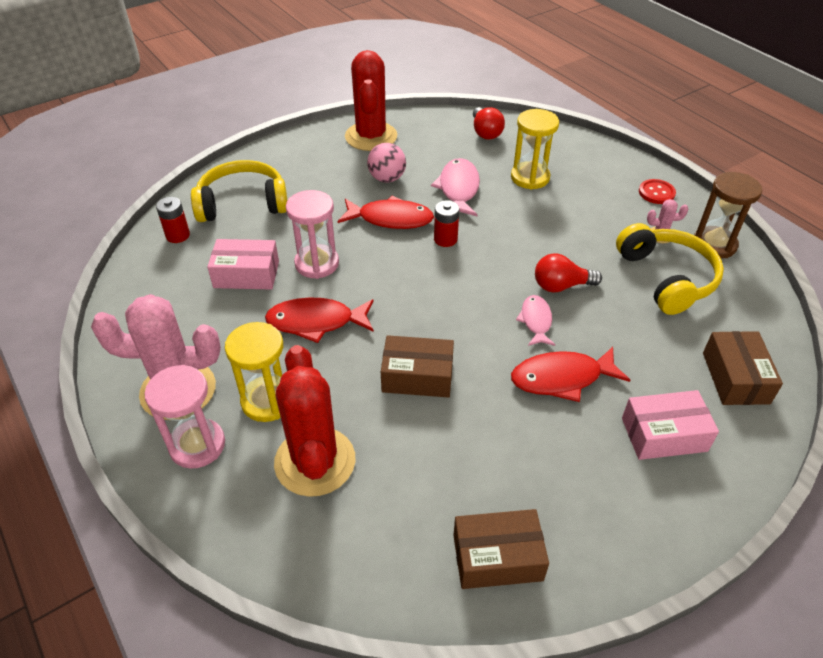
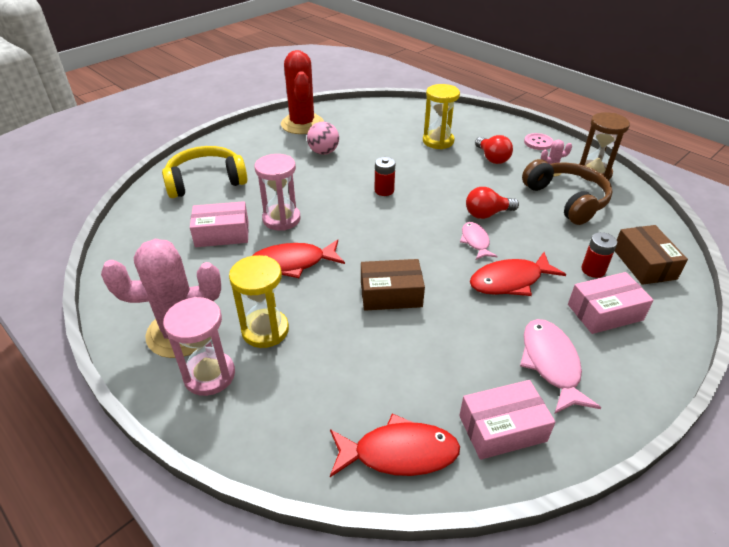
camera: 10 degrees left, 5 degrees down
(178, 235) = (154, 210): red battery -> red battery (593, 270)
(315, 461) = (320, 373): red cactus -> none
(390, 219) = (335, 180): red fish -> red fish (399, 453)
(458, 189) = (384, 154): pink fish -> pink fish (551, 364)
(485, 132) = (393, 114): red light bulb -> red light bulb (492, 158)
(497, 557) = (502, 428): brown box -> pink box
(656, 193) = (538, 142): red button -> pink button
(666, 278) = (566, 200): yellow headphones -> brown headphones

